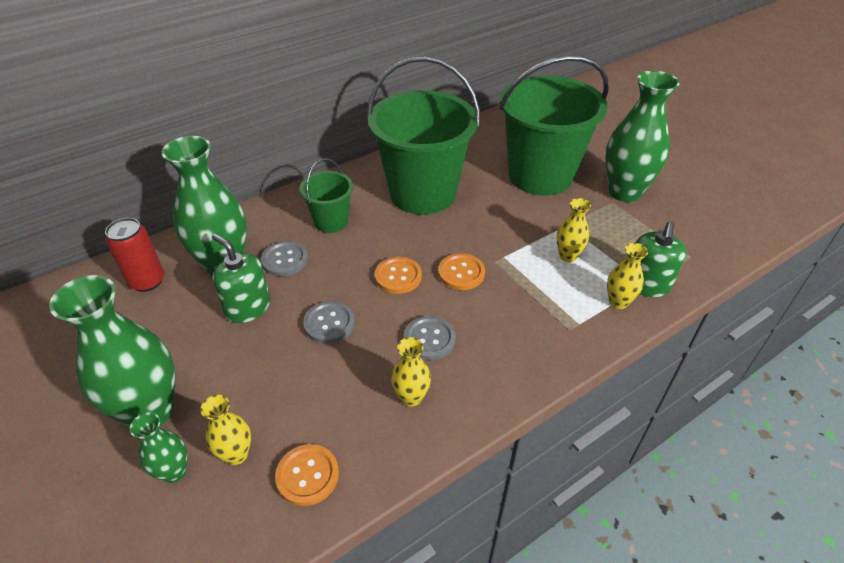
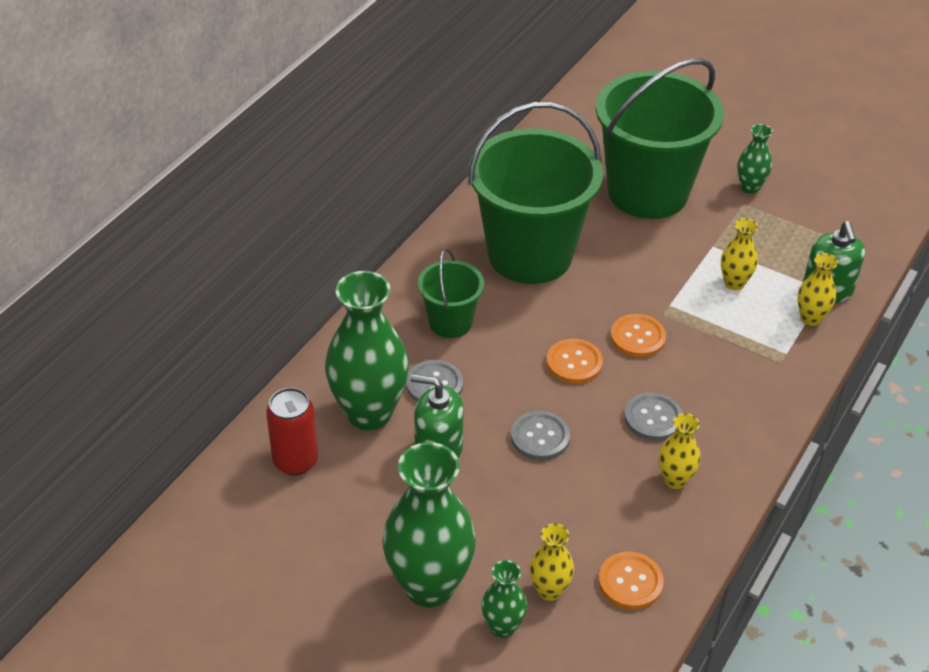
camera: 25 degrees left, 0 degrees up
(624, 192) = (750, 187): green vase -> green vase, size x0.49

